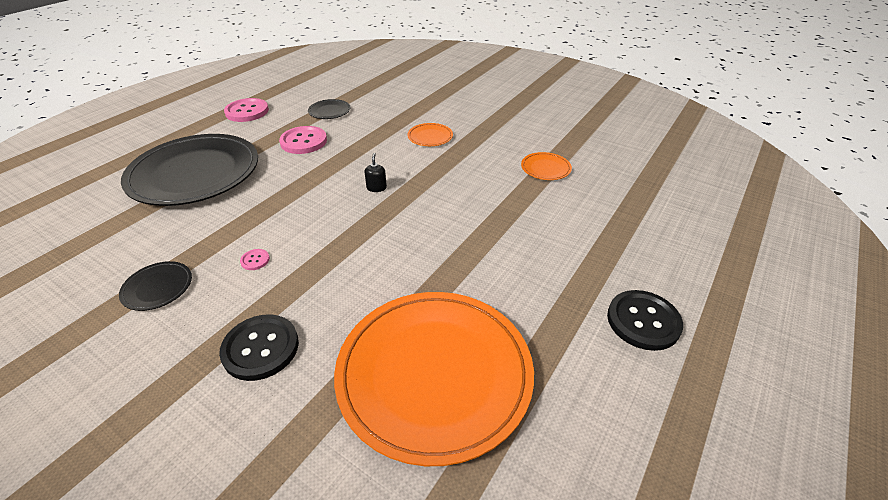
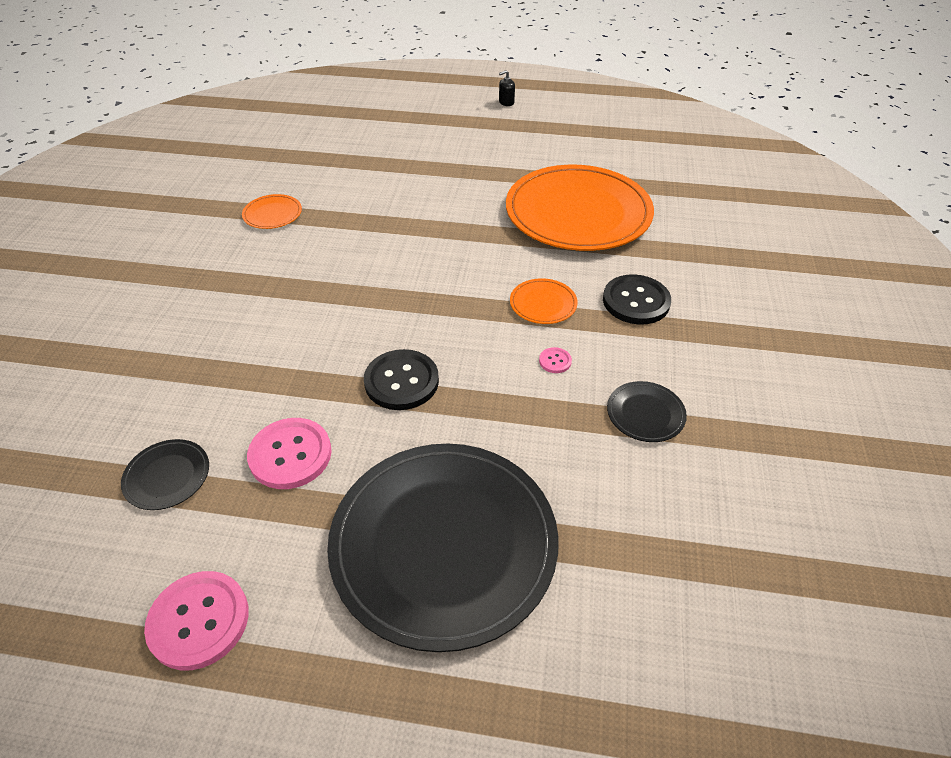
camera: 115 degrees left, 5 degrees up
(376, 188) = (375, 324): black soap dispenser -> black soap dispenser (506, 102)
(430, 137) = (227, 320): orange plate -> orange plate (543, 303)
(643, 321) = (462, 143): black button -> black button (401, 381)

